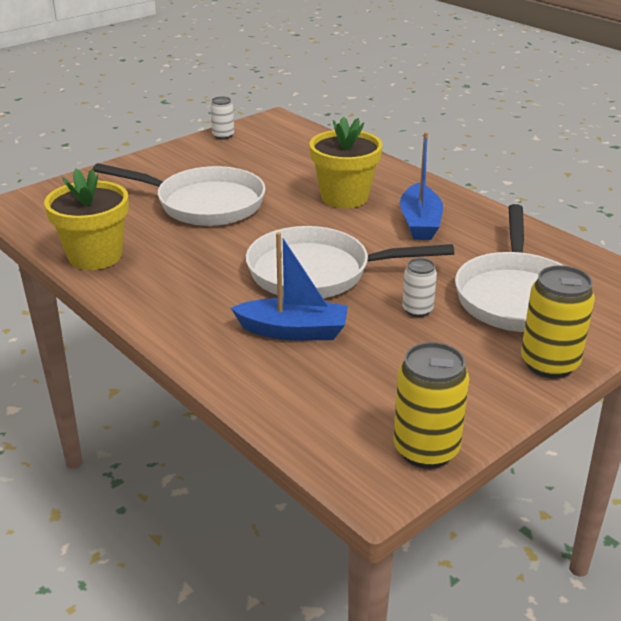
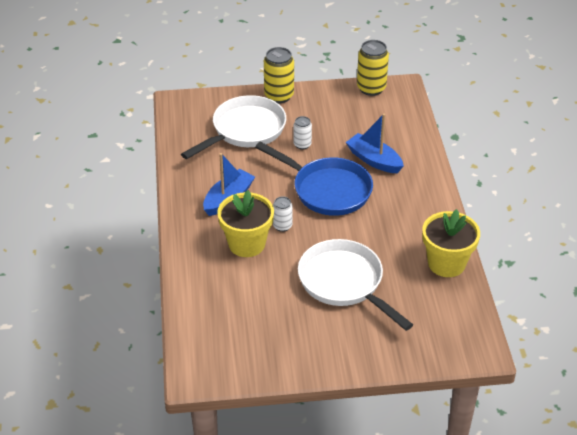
camera: 145 degrees left, 10 degrees up
(223, 136) = (260, 370): white can -> white can (282, 226)
(318, 273) = (327, 190): white pan -> blue pan

